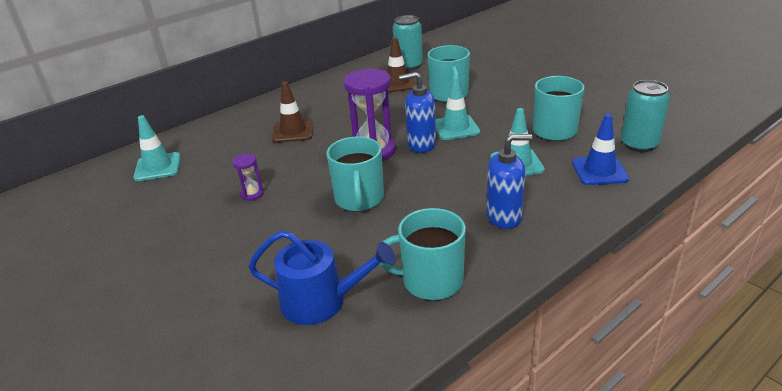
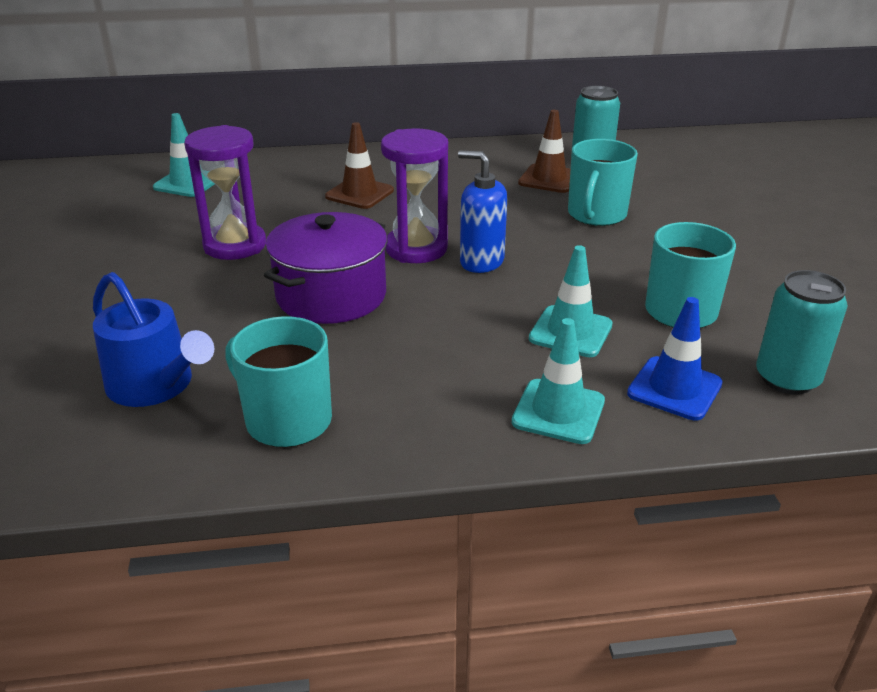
camera: 30 degrees right, 0 degrees up
(252, 194) = (235, 245): purple hourglass -> purple hourglass, size x2.09
(359, 199) = (331, 295): turquoise mug -> purple pot
(455, 128) = (550, 258): turquoise traffic cone -> turquoise traffic cone (558, 411)
(504, 217) = (466, 389): blue soap dispenser -> none

